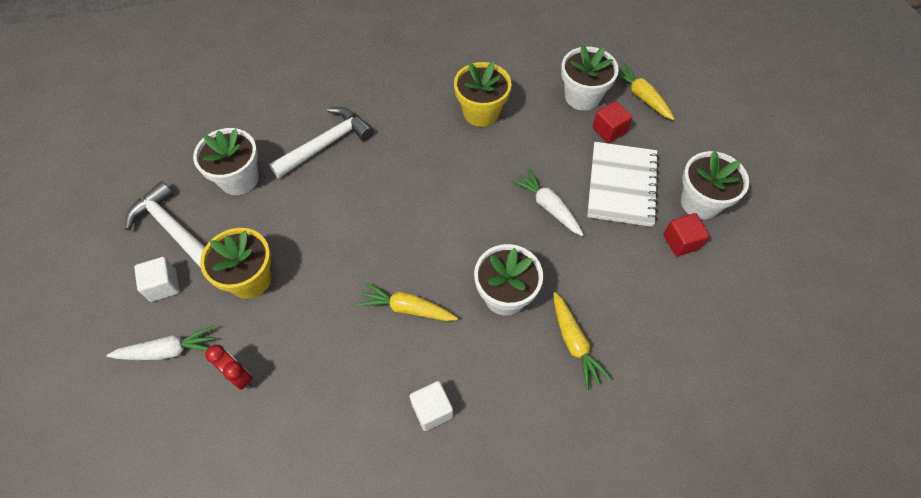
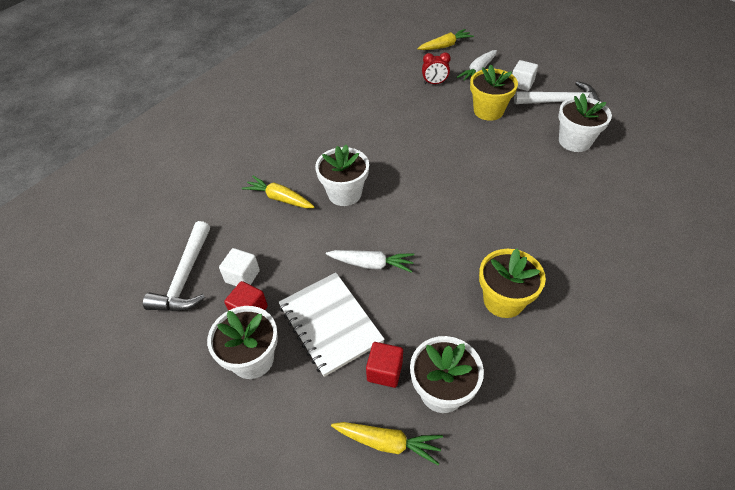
camera: 140 degrees right, 10 degrees down
(326, 144) = (565, 194): white hammer -> white hammer (185, 277)
(406, 308) = (393, 152): yellow carrot -> yellow carrot (445, 46)
(432, 410) = (330, 127): white cube -> white cube (242, 276)

